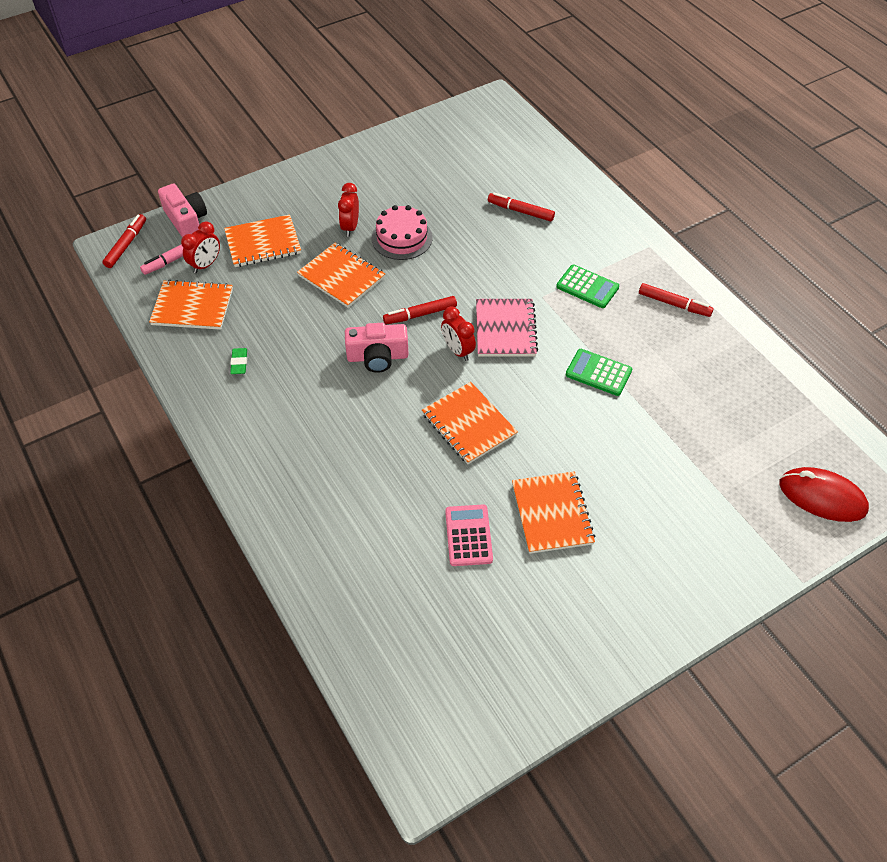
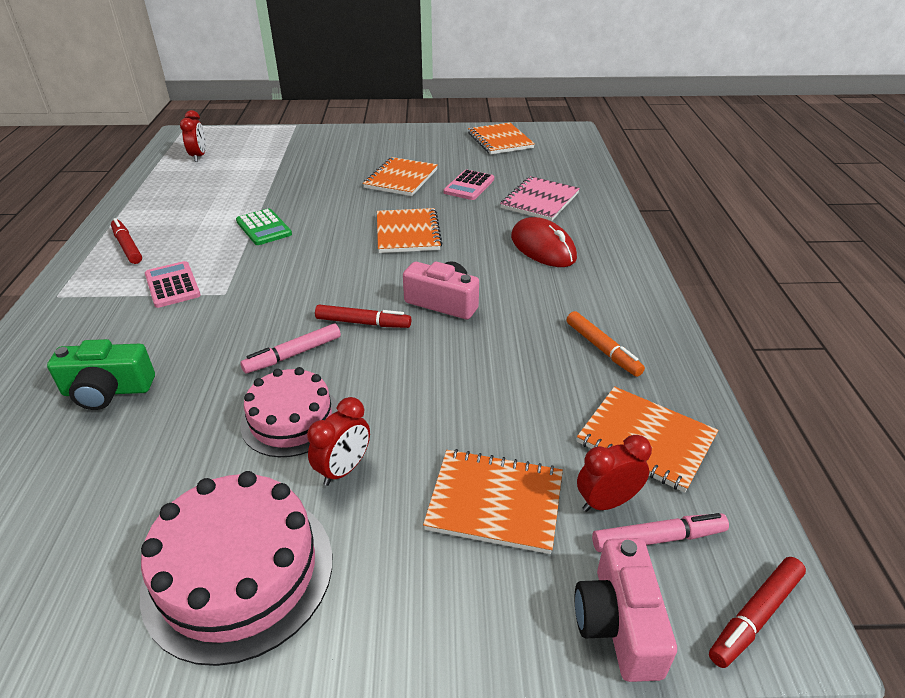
camera: 150 degrees left, 15 degrees down
(239, 363) = (602, 349): green eraser -> orange marker
(341, 277) = (415, 399): orange notebook -> orange notebook (500, 140)
(359, 175) = (239, 572): none -> pink cake
(442, 273) = (293, 354): none -> pink marker
(458, 351) = (360, 280): red clock -> red clock (199, 156)
(505, 329) = (296, 280): pink notebook -> pink notebook (540, 201)
(520, 211) = (108, 390): red marker -> green camera
(587, 287) = (172, 285): green calculator -> pink calculator
(822, 497) = (229, 141): red mouse -> red mouse (543, 248)

